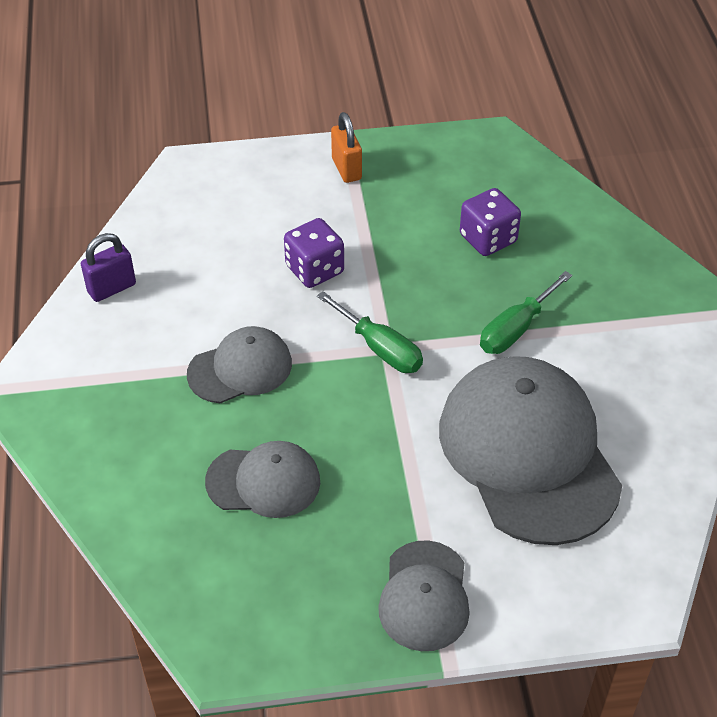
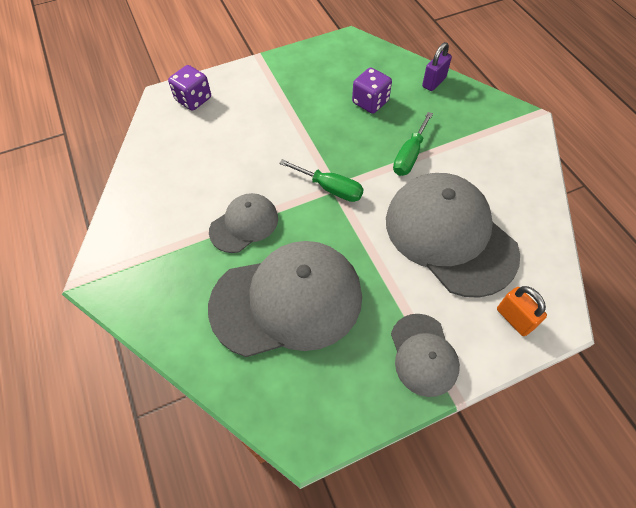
camera: 15 degrees left, 10 degrees up
(112, 288) = (139, 189): purple padlock -> purple padlock (434, 82)
(264, 481) = (287, 301): grey cap -> grey cap, size x1.92
(314, 270) = (270, 146): purple dice -> purple dice (193, 99)
(346, 169) = (267, 77): orange padlock -> orange padlock (514, 319)

